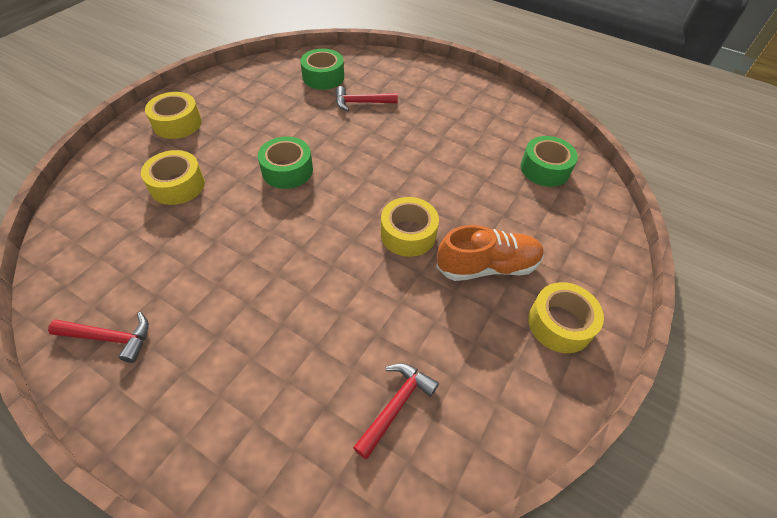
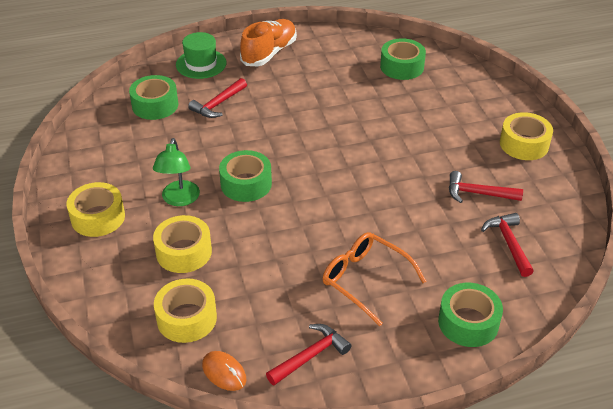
camera: 45 degrees left, 10 degrees down
(54, 292) = (224, 372): none -> orange mouse
(234, 148) = (179, 199): none -> green lamp
(238, 318) = (366, 280): none -> orange glasses
(245, 442) = (468, 322): none -> green tape
(395, 69) = (201, 64): none -> green hat
(408, 234) = (384, 161): yellow tape -> yellow tape (187, 318)
(442, 331) = (478, 193): none -> red hammer
(487, 266) = (452, 144): orange shoe -> orange shoe (269, 53)

